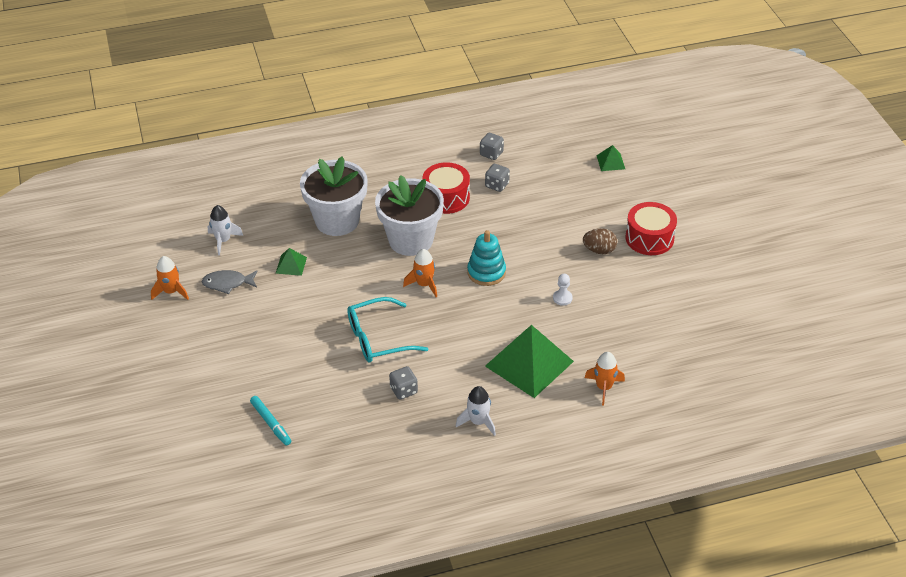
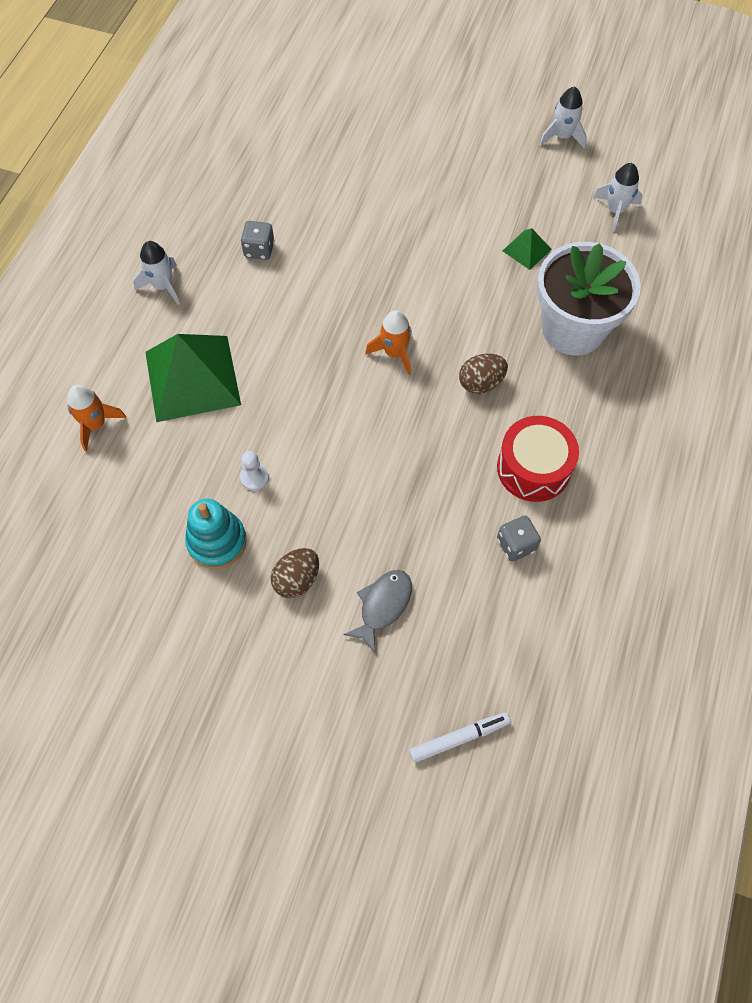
camera: 125 degrees right, 20 degrees up
(171, 292) = (562, 136): orange rocket -> white rocket
(227, 283) = (539, 184): grey fish -> grey fish (383, 606)
(271, 423) = (313, 134): turquoise marker -> none
(378, 339) = (348, 267): turquoise glasses -> none
(411, 240) = (481, 383): white flower pot -> brown egg
(486, 272) = (363, 426): turquoise stacking toy -> turquoise stacking toy (217, 541)
(491, 154) = (590, 583): grey dice -> none
(610, 162) = (459, 738): green pyramid -> white marker
(649, 238) = (267, 662): red drum -> none

